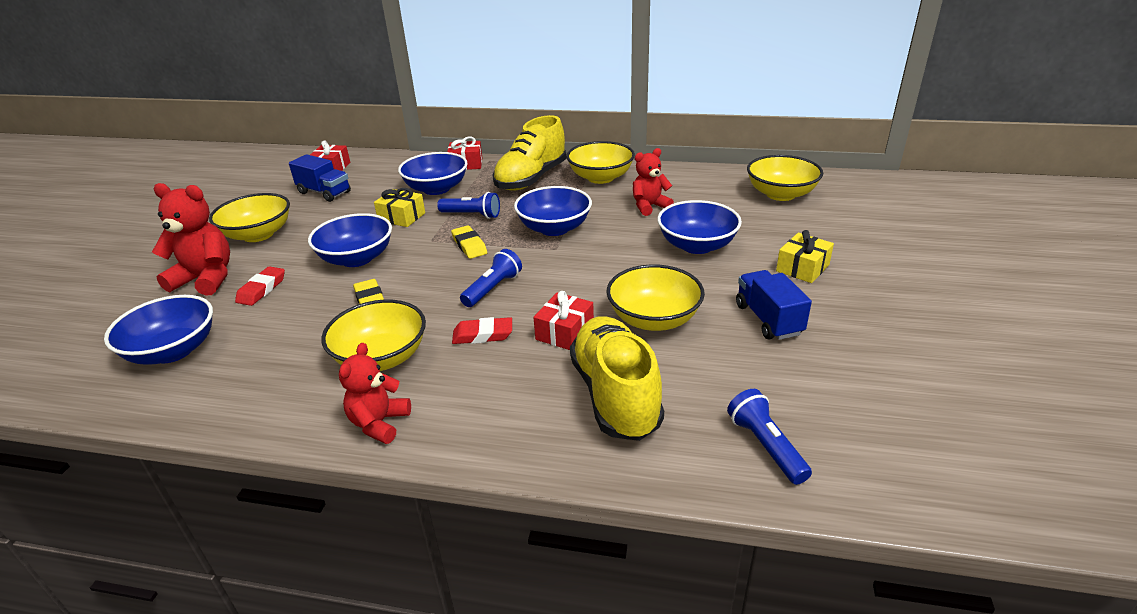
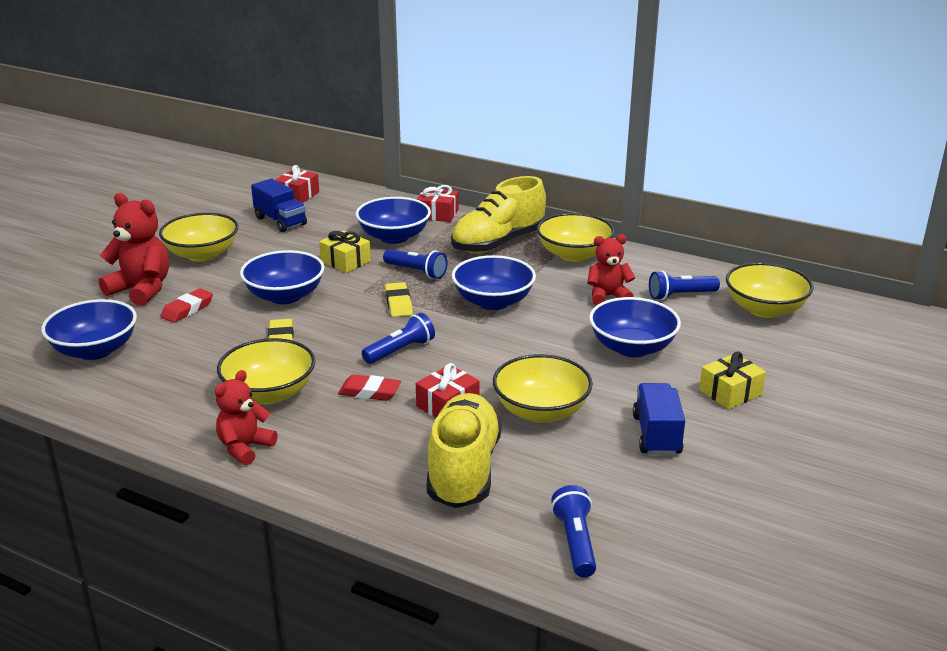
camera: 15 degrees right, 5 degrees down
(707, 195) = (680, 295): none -> blue flashlight

